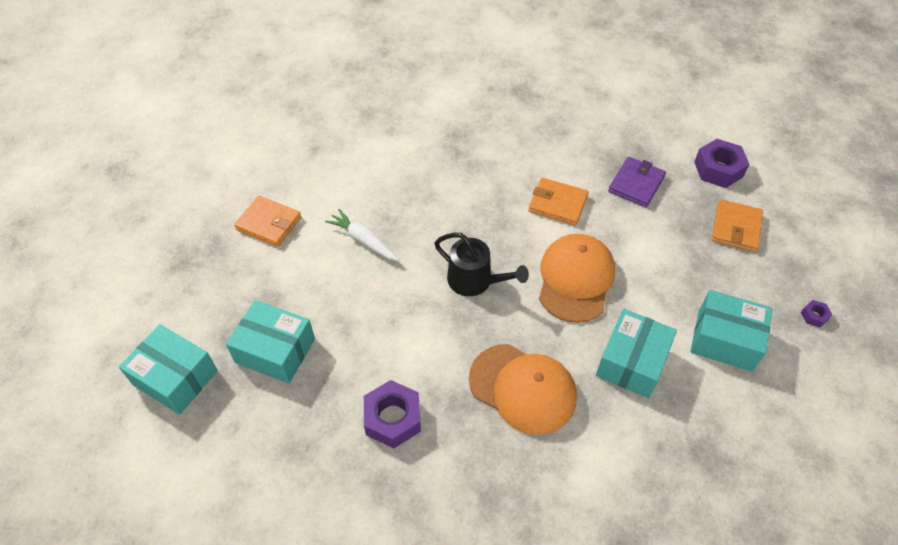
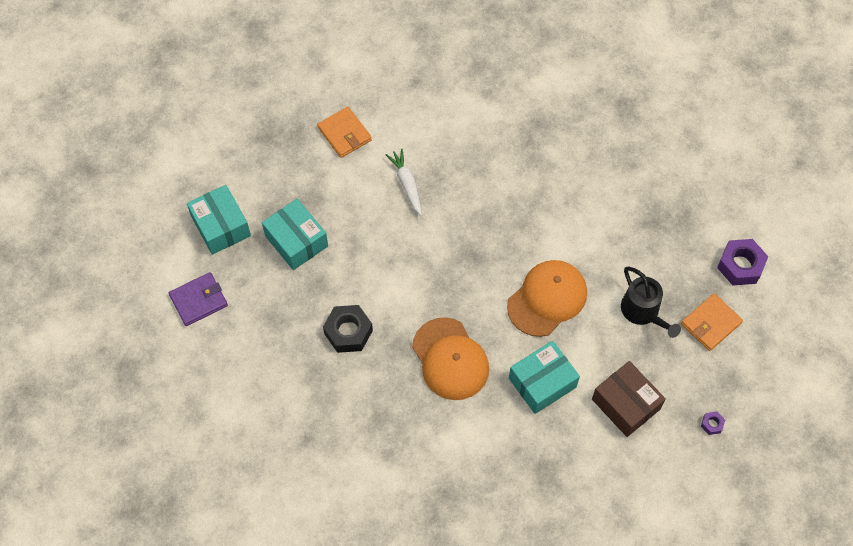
camera: 30 degrees right, 10 degrees up
(393, 418) = (348, 332): purple nut -> black nut
(475, 281) = (469, 260): black watering can -> black watering can (643, 312)
(557, 204) = (579, 229): orange wallet -> none
(636, 184) = (658, 244): purple wallet -> purple wallet (198, 300)
(724, 340) = (625, 404): turquoise box -> brown box

